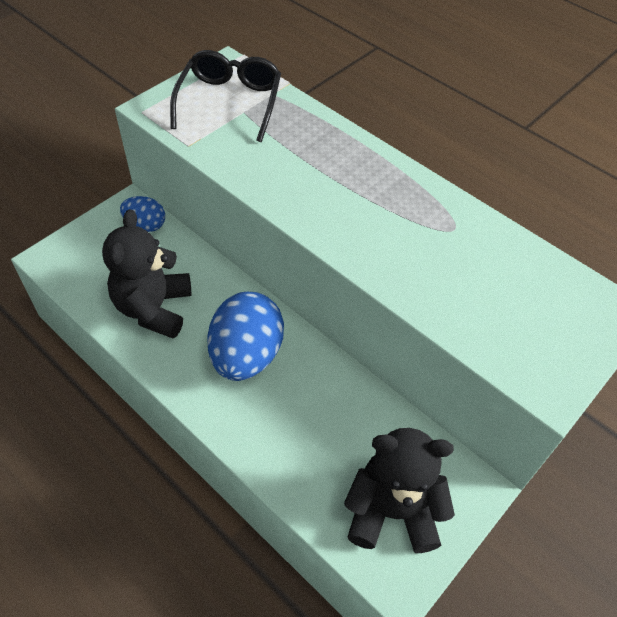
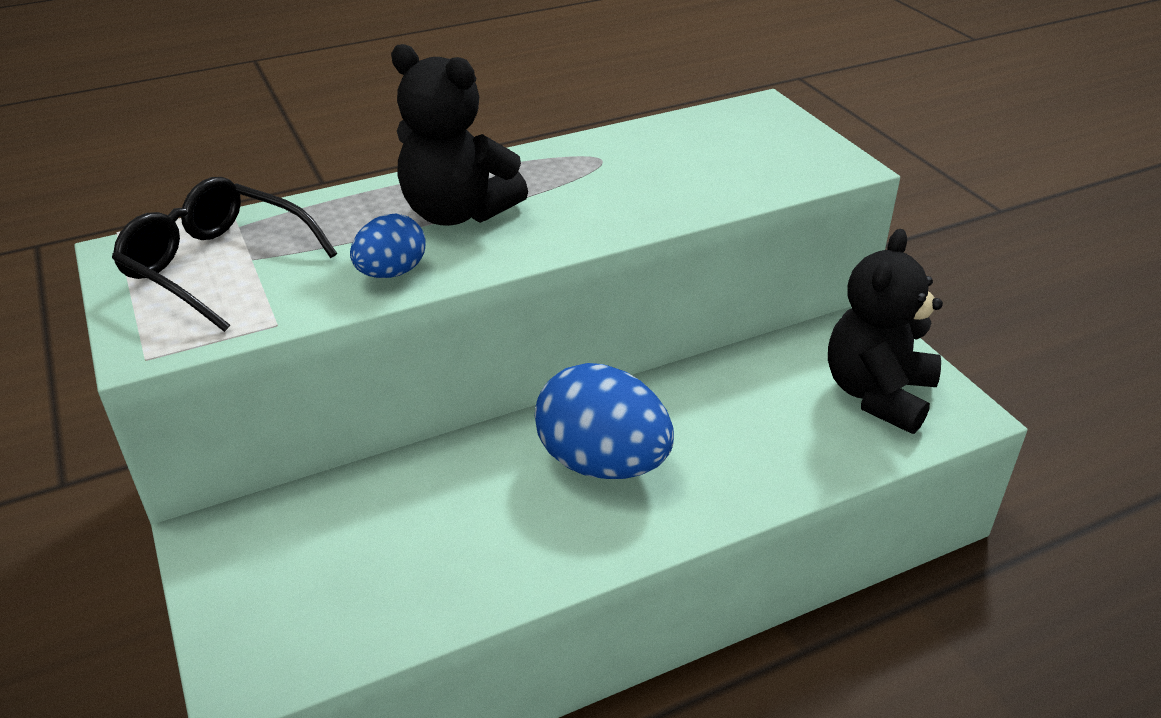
camera: 65 degrees left, 15 degrees down
(145, 225) = (270, 523): blue egg -> blue egg (391, 273)
(154, 308) = (457, 548): black teddy bear -> black teddy bear (457, 213)

